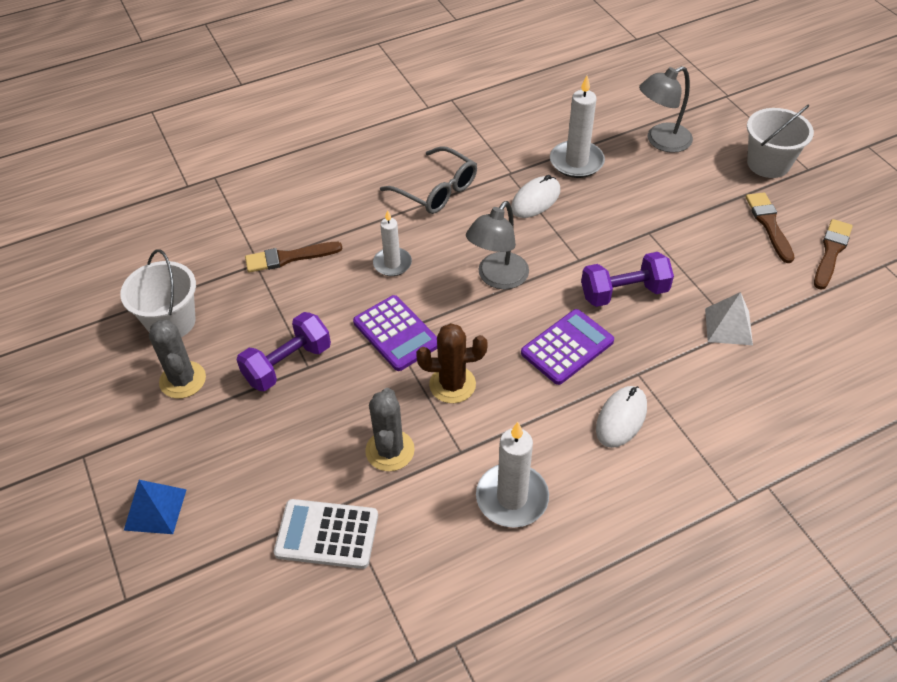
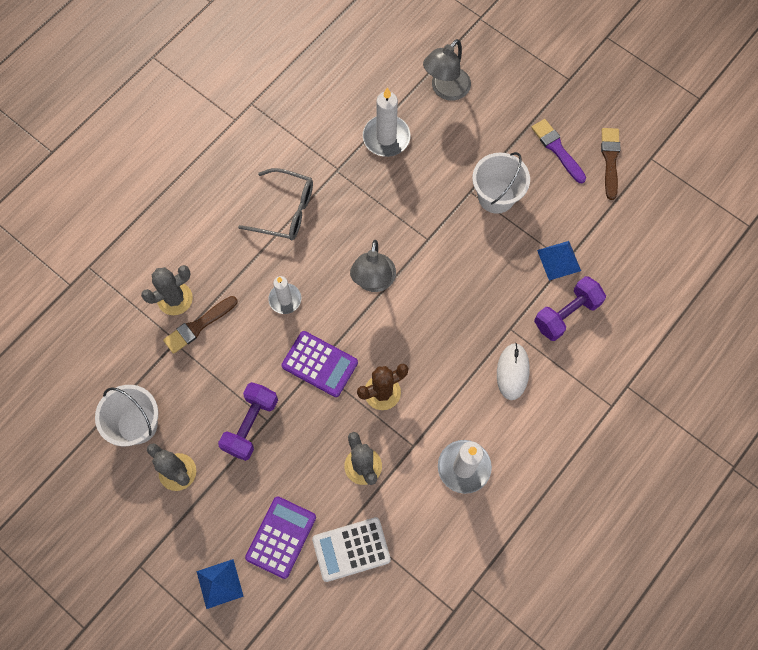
camera: 25 degrees left, 20 degrees up
(280, 227) = (175, 299): none -> grey cactus
(535, 200) = (370, 191): white mouse -> none
(567, 347) = (451, 325): purple calculator -> purple calculator (281, 537)
(624, 293) = (473, 258): purple dumbbell -> purple dumbbell (566, 314)
(728, 326) = (559, 260): white pyramid -> blue pyramid
(768, 164) = (537, 84): white bucket -> white bucket (496, 196)
(769, 224) = (557, 149): brown brush -> purple brush

